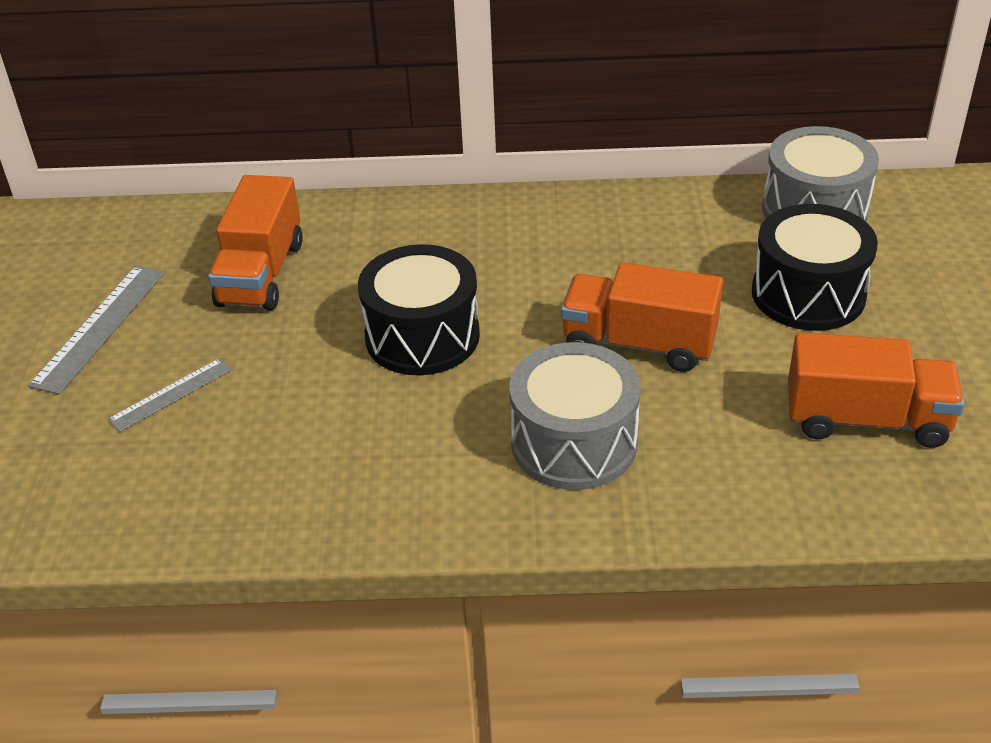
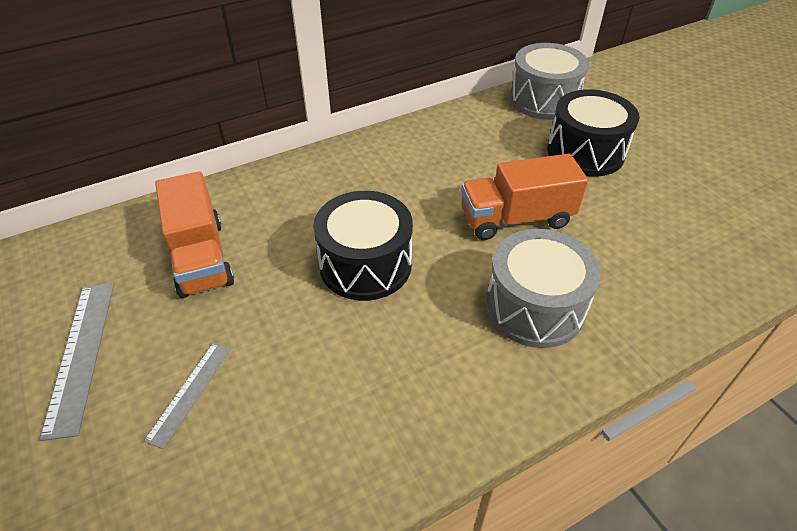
camera: 30 degrees left, 5 degrees up
(866, 420) = (688, 221): orange truck -> none

